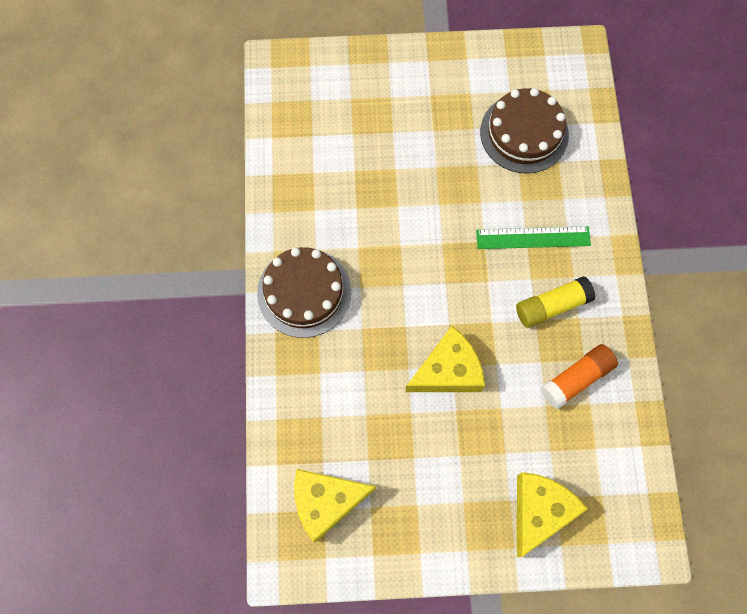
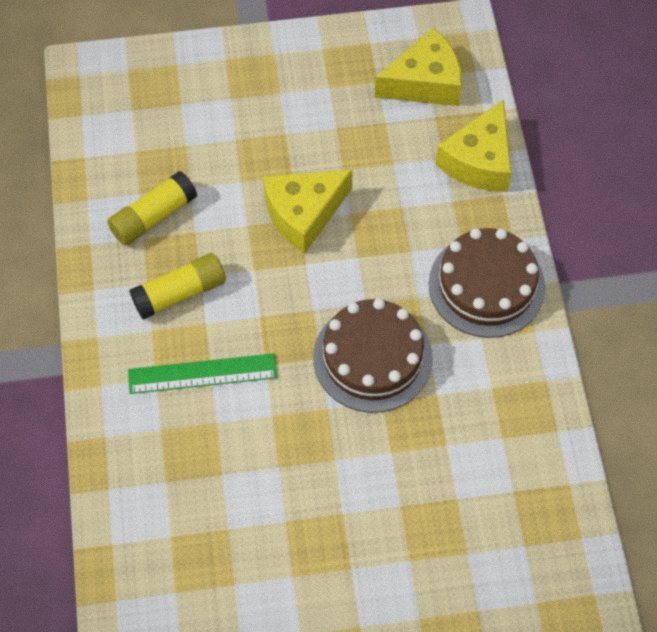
camera: 175 degrees right, 10 degrees down
(524, 133) = (213, 519): brown cake -> brown cake (372, 357)
(539, 510) = (199, 91): yellow cheese -> yellow cheese (479, 161)
(576, 378) = (153, 217): orange glue stick -> yellow glue stick

